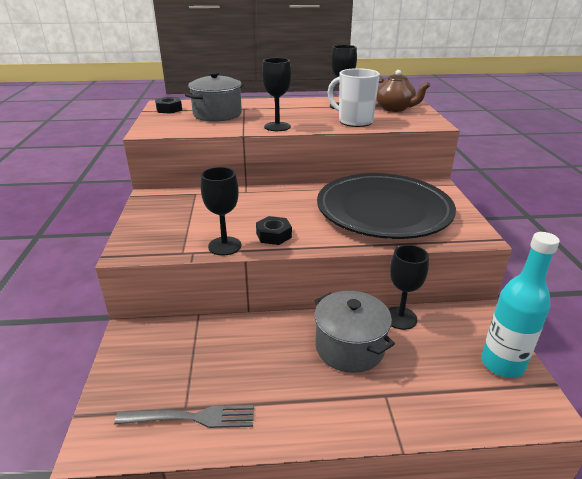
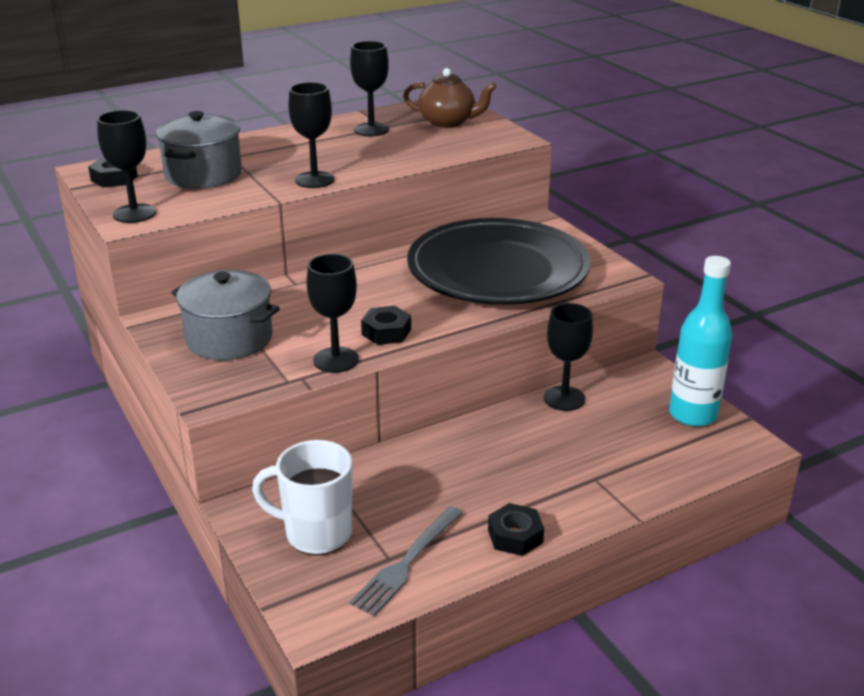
camera: 25 degrees left, 0 degrees up
(156, 127) = (134, 213): none -> black goblet
(193, 417) = (406, 564): grey fork -> grey fork turned 150 degrees clockwise
(288, 425) = (515, 536): none -> black nut
(349, 347) = (528, 445): grey pot -> grey pot (229, 339)
(354, 121) = (411, 153): white mug -> white mug (316, 533)

